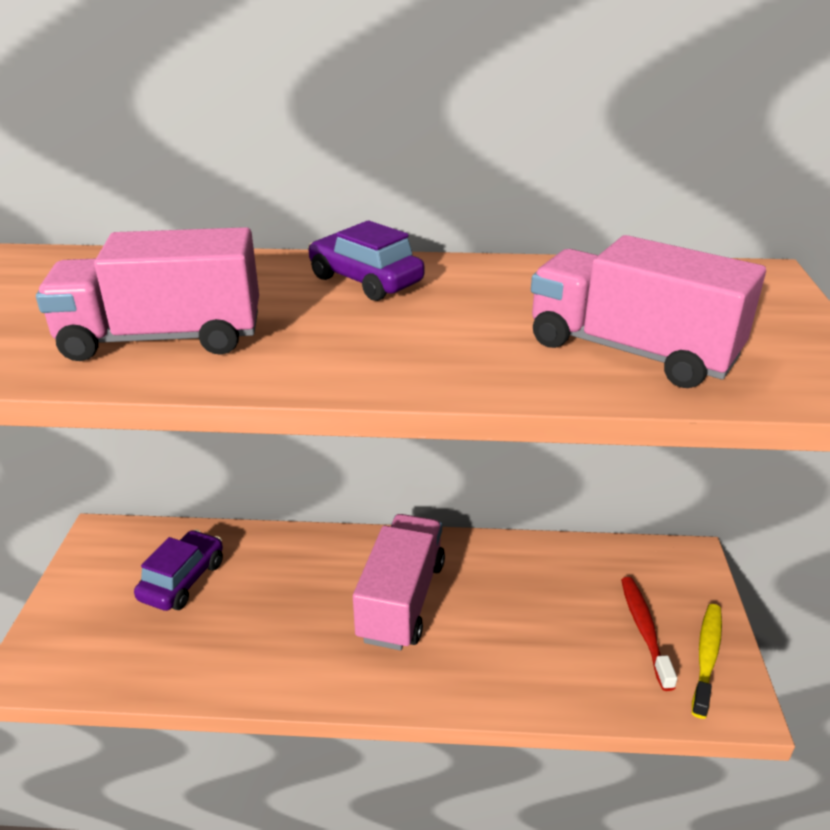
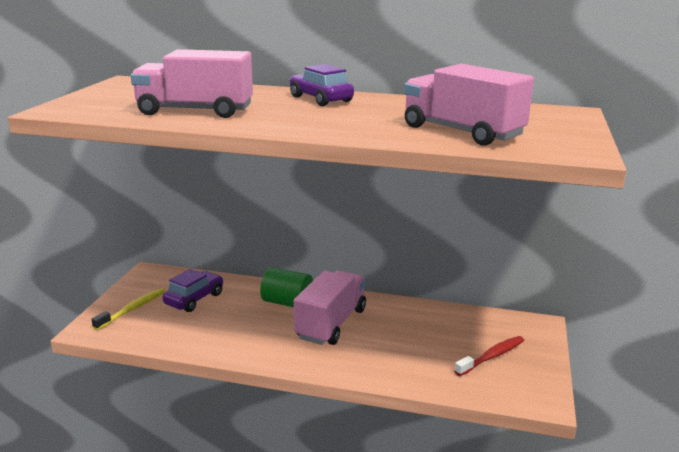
camera: 10 degrees right, 10 degrees down
(326, 567) = (287, 303): none -> green cylinder
(644, 630) = (492, 356): red toothbrush -> red toothbrush turned 45 degrees clockwise
(706, 657) = (531, 375): yellow toothbrush -> yellow toothbrush (132, 309)

